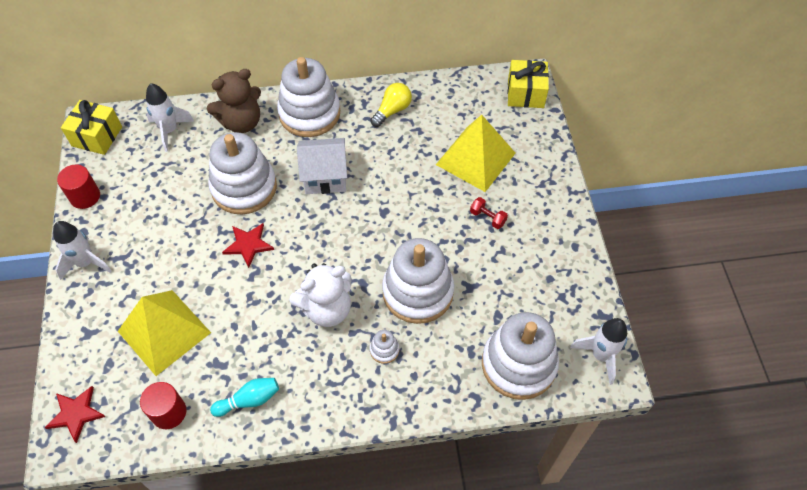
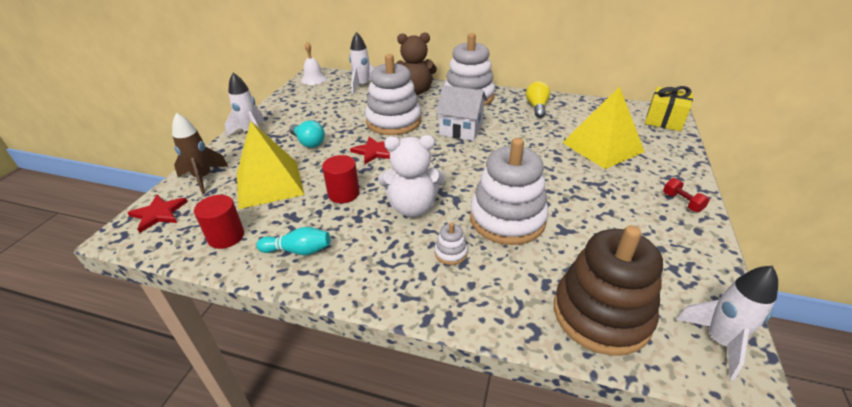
camera: 25 degrees right, 20 degrees down
(84, 351) = (203, 178): none -> brown rocket
(85, 196) = (281, 102): red cylinder -> red cylinder (343, 193)
(97, 136) = (314, 79): yellow gift -> white bell
(166, 256) = (308, 142): none -> turquoise light bulb
(392, 111) = (537, 107): yellow light bulb -> yellow light bulb turned 60 degrees counterclockwise
(487, 218) = (602, 186): red dumbbell -> red dumbbell (682, 202)
(518, 364) = (601, 314): white stacking toy -> brown stacking toy

